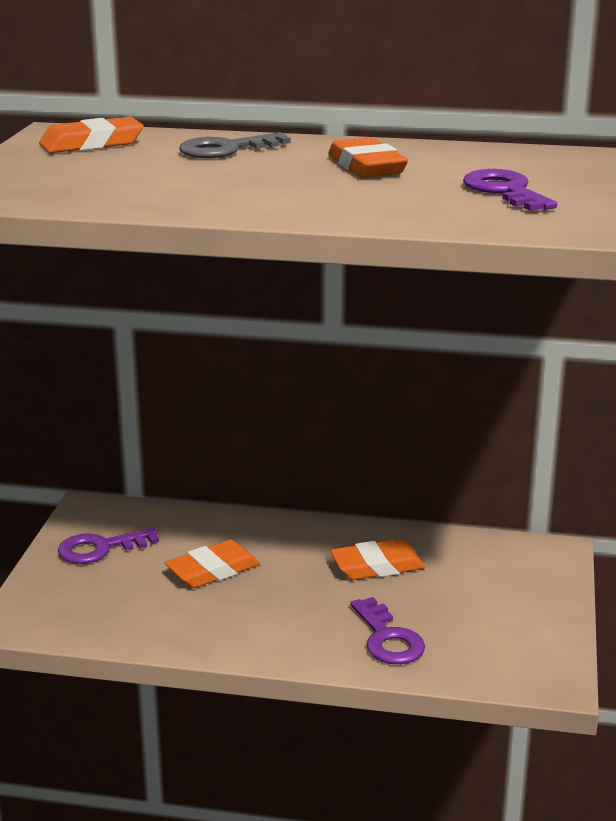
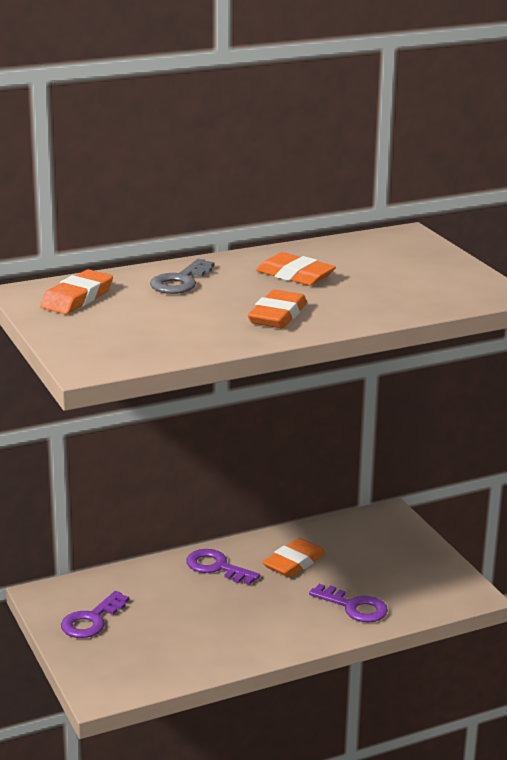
camera: 35 degrees left, 0 degrees up
(213, 570) = (191, 605): orange eraser -> orange eraser (277, 315)
(505, 191) = (407, 276): purple key -> purple key (216, 567)

